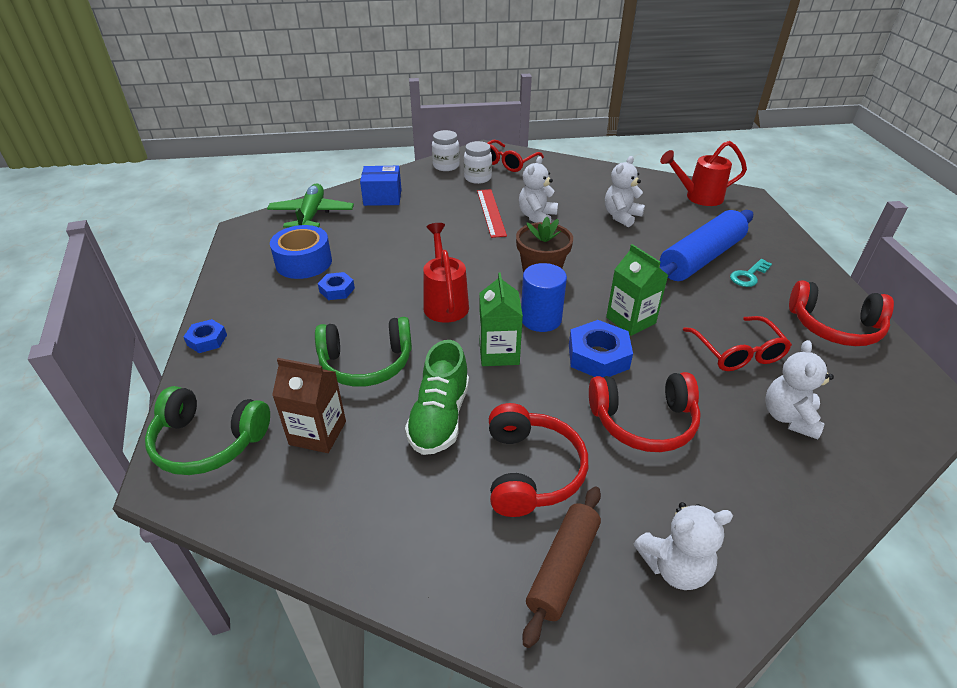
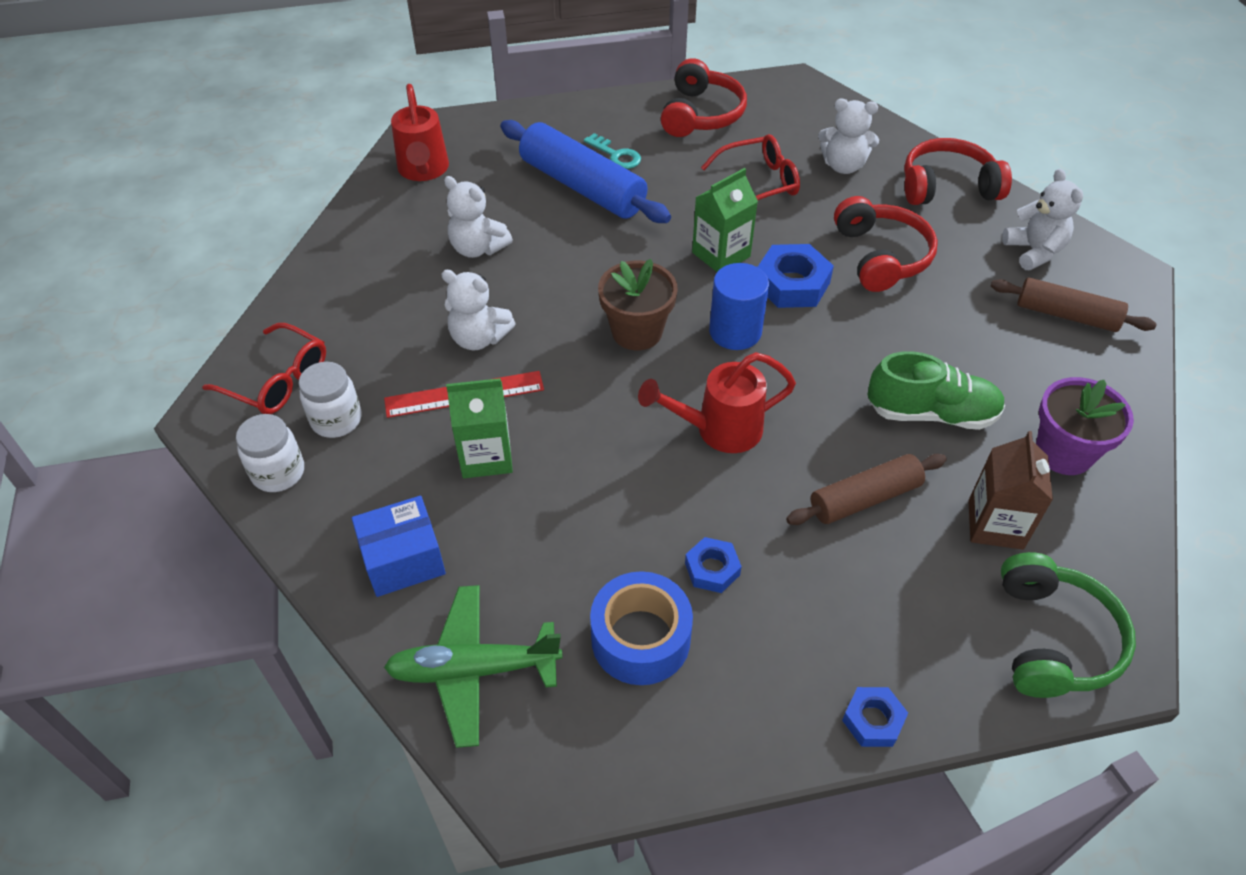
camera: 95 degrees left, 10 degrees up
(366, 363) = (864, 498): green headphones -> brown rolling pin
(375, 503) = (1063, 453): none -> purple flower pot
(382, 197) = (403, 559): blue box -> blue box turned 75 degrees clockwise
(499, 353) = (809, 368): green carton -> green carton (486, 456)
(531, 470) = (974, 336): red headphones -> red headphones (947, 187)

